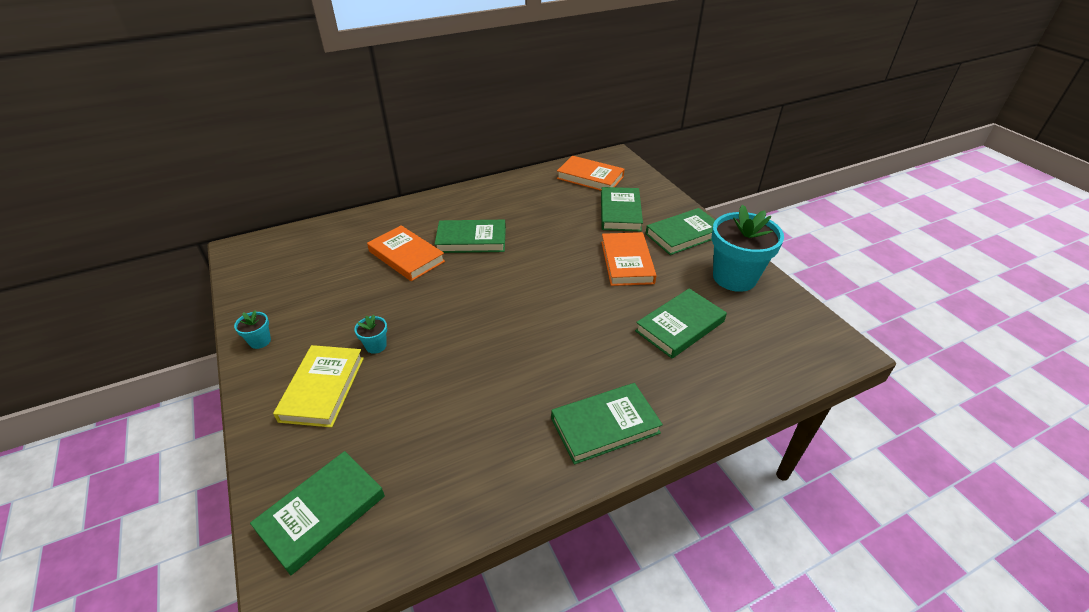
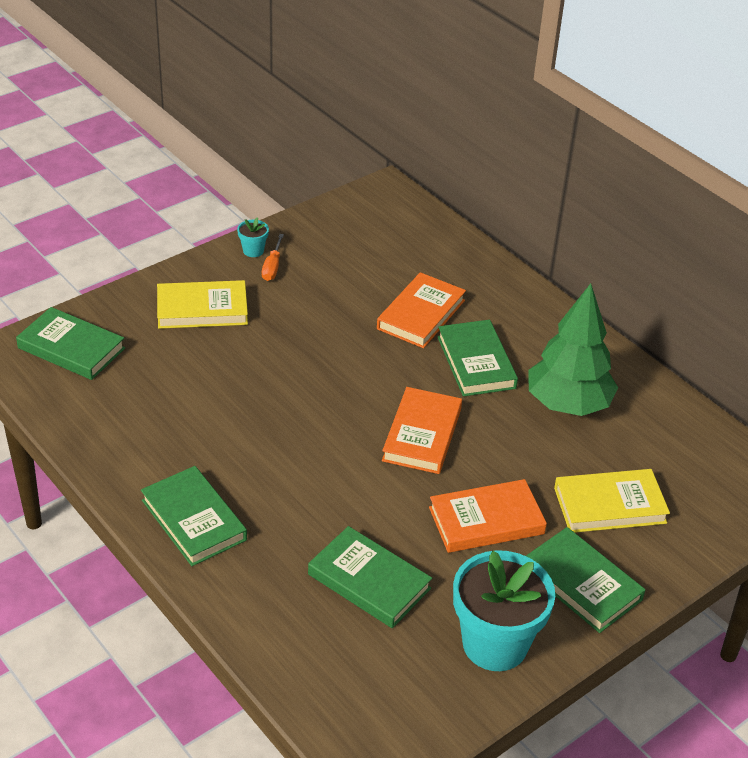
camera: 75 degrees right, 0 degrees up
(293, 331) = (272, 267): none -> orange screwdriver
(376, 346) = (266, 328): turquoise flower pot -> none
(528, 211) = (567, 404): none -> green tree
(590, 177) = (695, 462): orange book -> orange book (422, 435)
(620, 212) = (609, 505): green book -> yellow book

